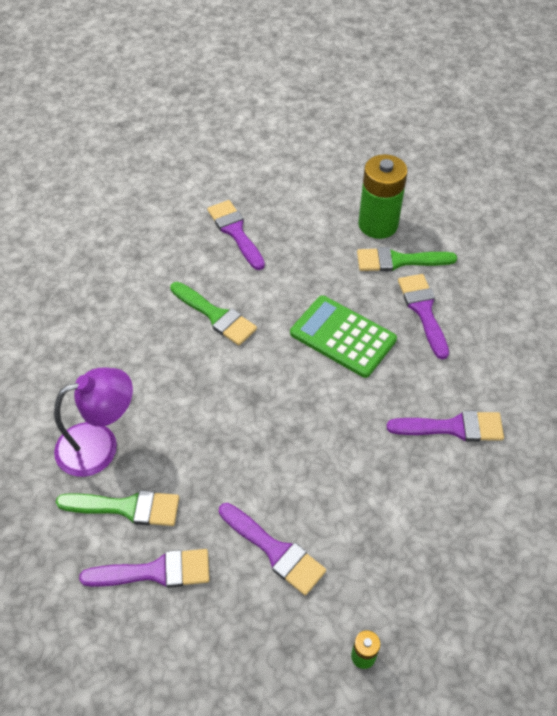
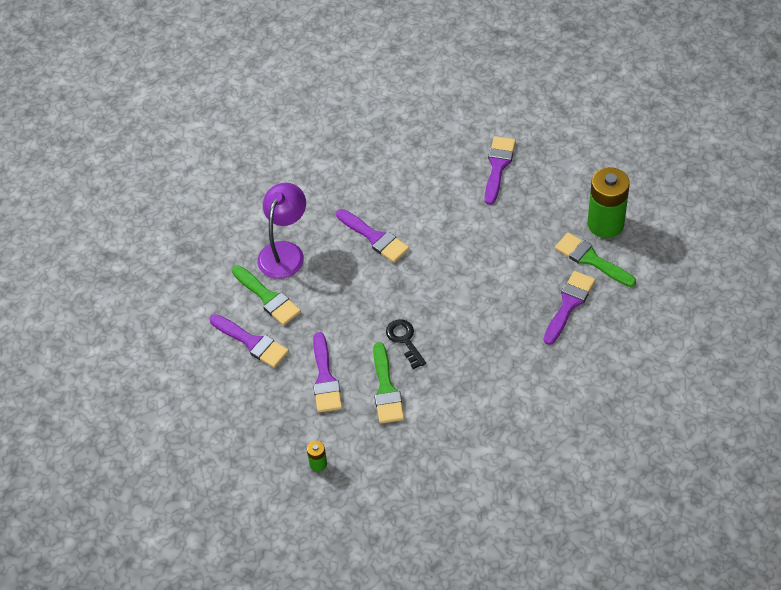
camera: 45 degrees right, 0 degrees up
(100, 445) = (284, 252): purple lamp -> purple lamp turned 90 degrees counterclockwise
(216, 315) = (427, 217): green brush -> green brush (386, 389)
(314, 449) = (404, 340): none -> black key
(343, 336) = (495, 285): green calculator -> none
(453, 427) = (504, 388): purple brush -> purple brush (375, 238)

